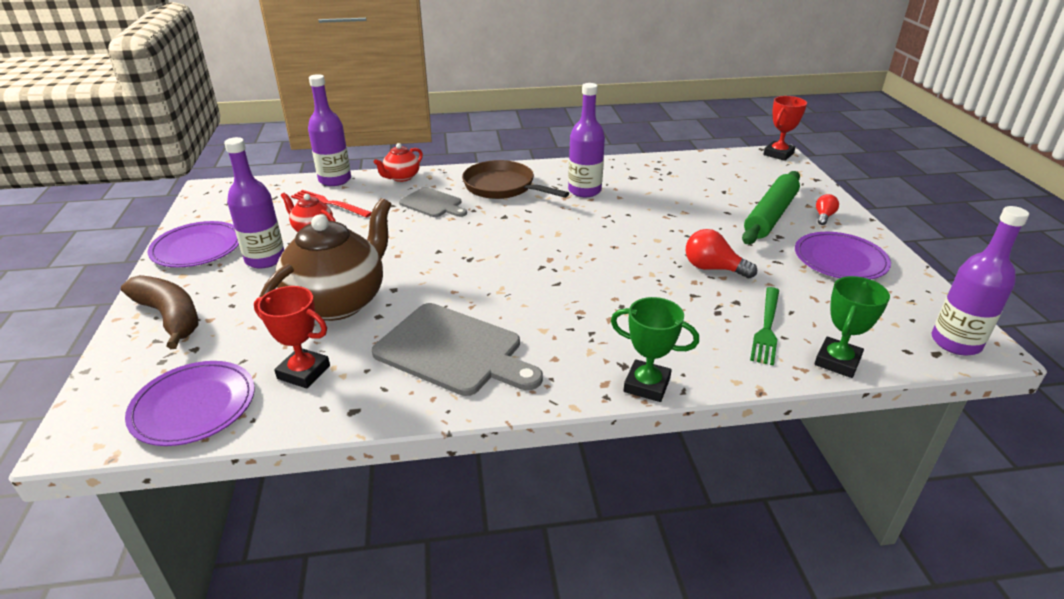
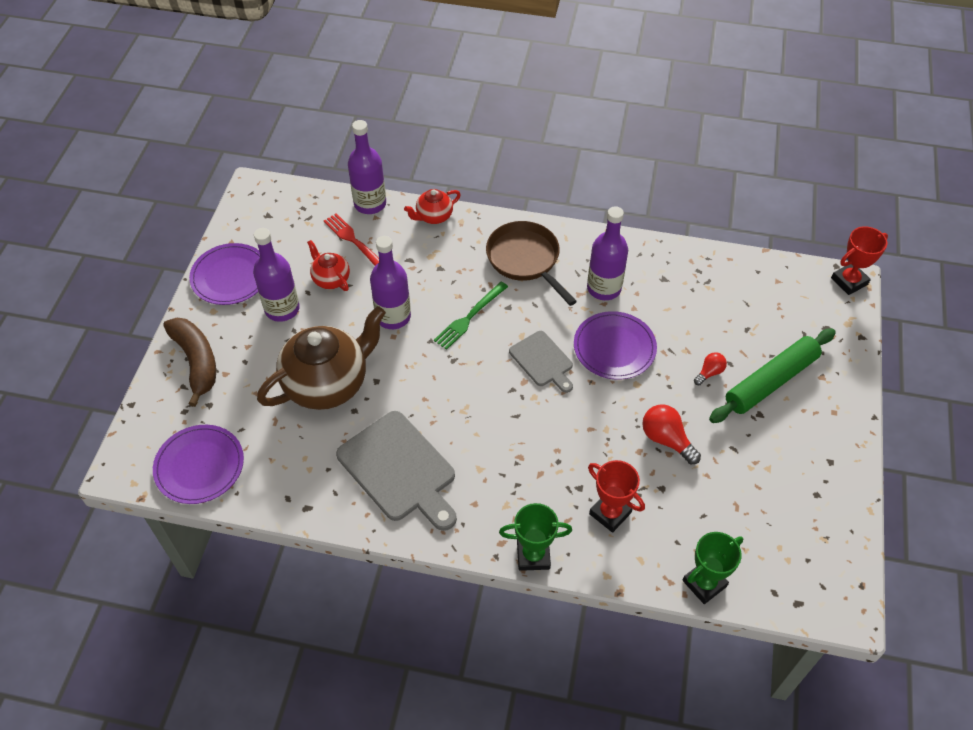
camera: 20 degrees right, 20 degrees up
(303, 372) = (282, 456): red trophy -> red trophy (610, 513)
(433, 203) = (449, 268): grey cutting board -> grey cutting board (542, 361)
(647, 385) = (533, 555): green trophy -> green trophy turned 45 degrees counterclockwise
(766, 327) = (669, 527): green fork -> green fork (469, 317)
(824, 216) = (826, 398): red light bulb -> red light bulb (709, 372)
(840, 259) = (797, 465): purple plate -> purple plate (614, 347)
(955, 342) = (825, 598): purple bottle -> purple bottle (393, 316)

